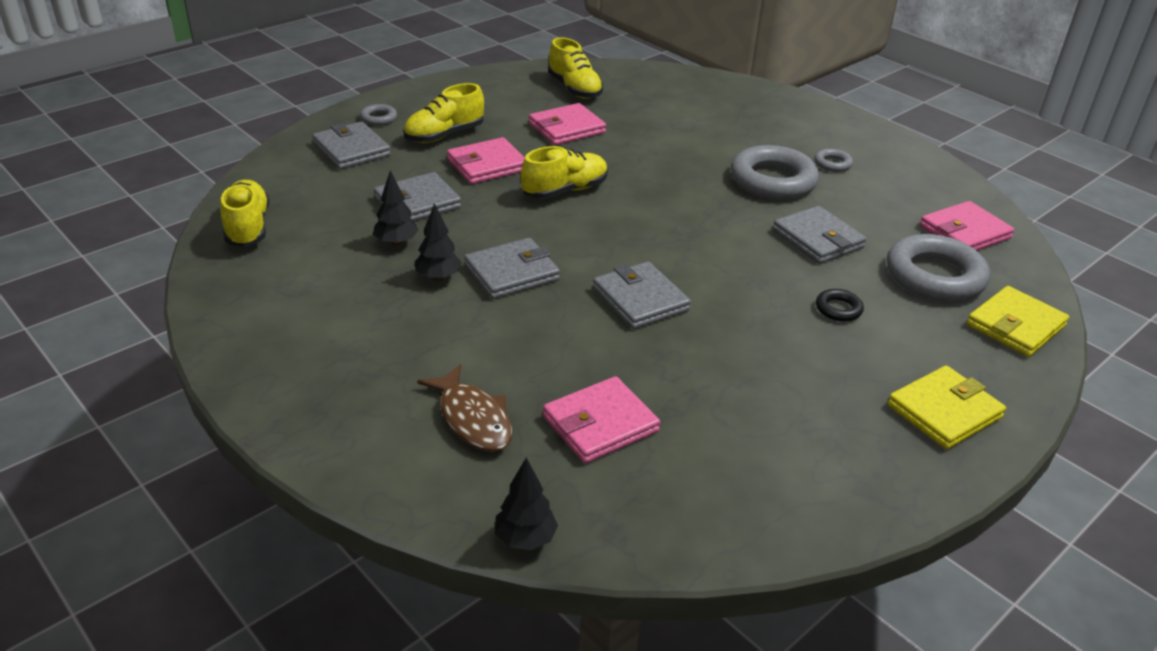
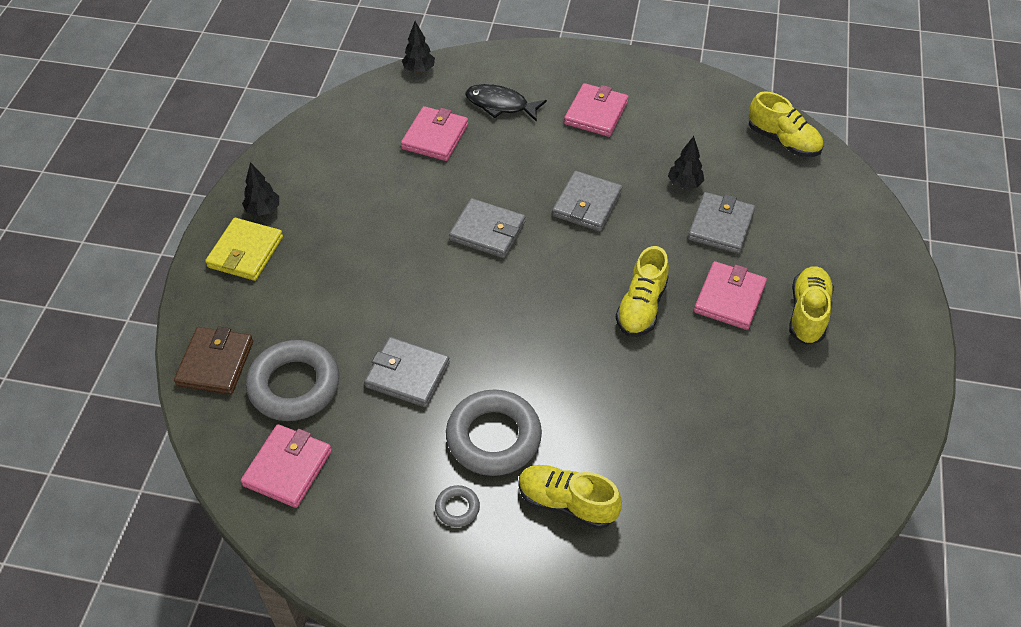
camera: 145 degrees right, 15 degrees up
(351, 149) = (841, 249): grey wallet -> none
(378, 118) = (883, 299): grey ring -> none
(438, 277) = (624, 174): black tree -> black tree (263, 210)
(473, 419) = (500, 105): brown fish -> black fish
(566, 128) = (731, 395): pink wallet -> pink wallet (596, 113)
(574, 89) = (801, 474): yellow shoe -> yellow shoe (567, 503)
(838, 309) = (351, 302): black ring -> none
(1015, 325) = (215, 363): yellow wallet -> brown wallet

